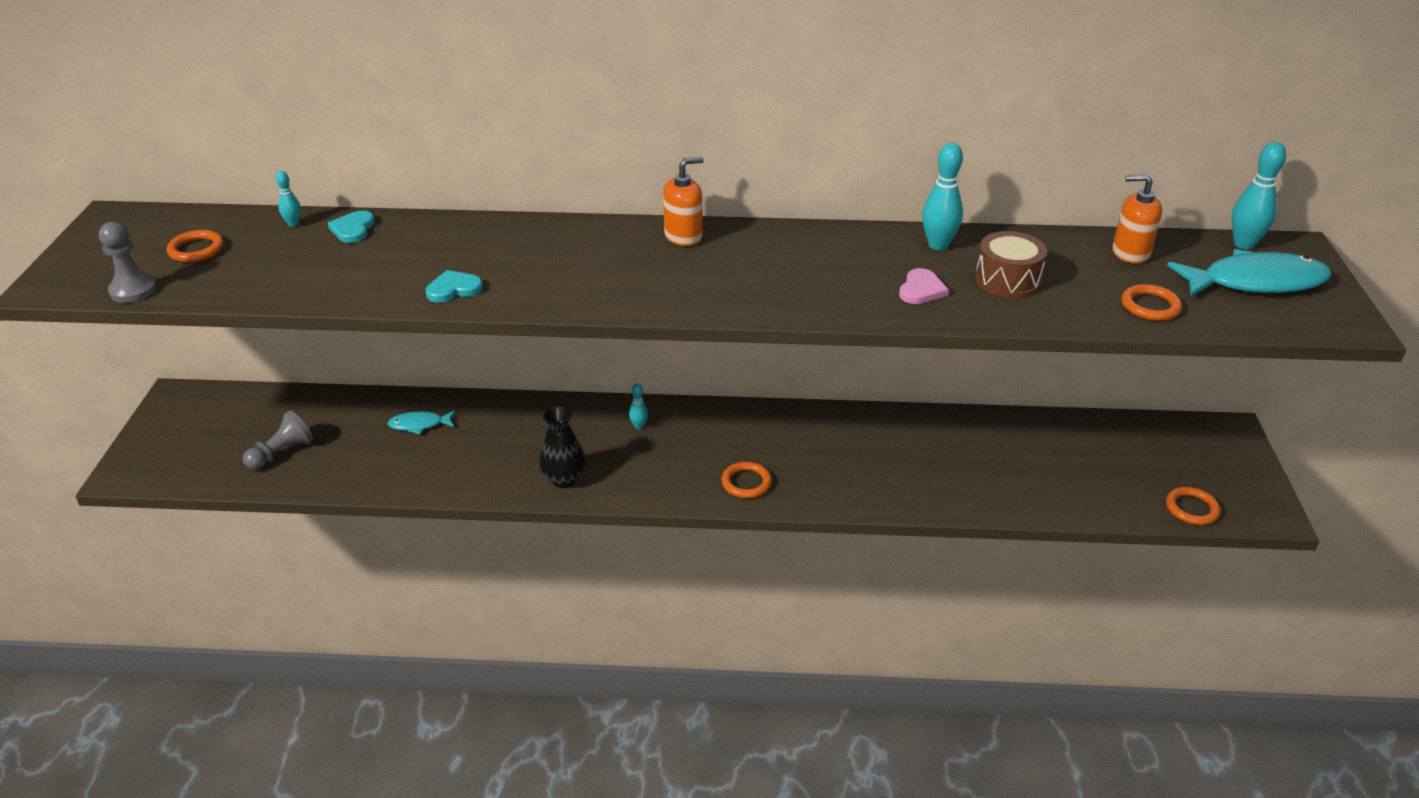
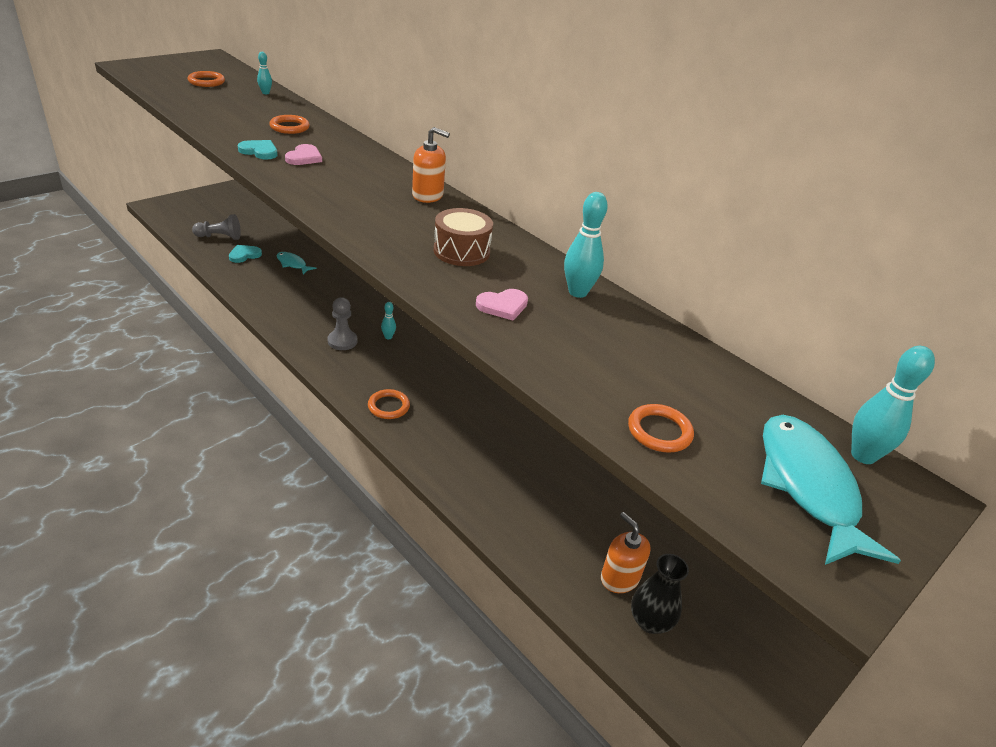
camera: 40 degrees right, 0 degrees up
(133, 290) = (148, 82): grey pawn -> grey pawn (342, 341)
(353, 229) = (283, 107): turquoise heart -> turquoise heart (244, 255)
(506, 268) = (304, 157): none -> pink heart
(564, 479) = (305, 334): black vase -> black vase (650, 621)
(1007, 280) = (579, 340): brown drum -> brown drum (461, 251)
(1130, 253) = (728, 391): orange soap dispenser -> orange soap dispenser (619, 578)
(1191, 509) = (666, 679): orange ring -> orange ring (289, 127)
(1255, 282) = (808, 486): turquoise fish -> turquoise fish turned 135 degrees counterclockwise

